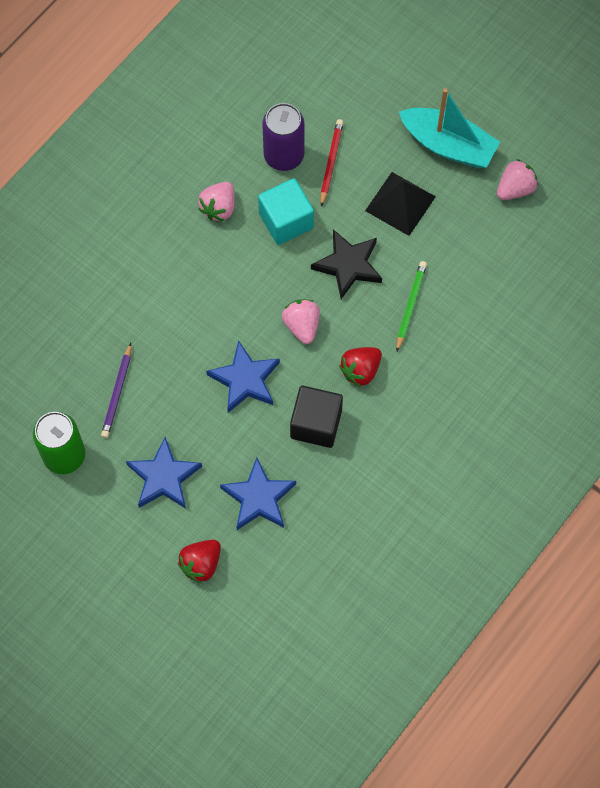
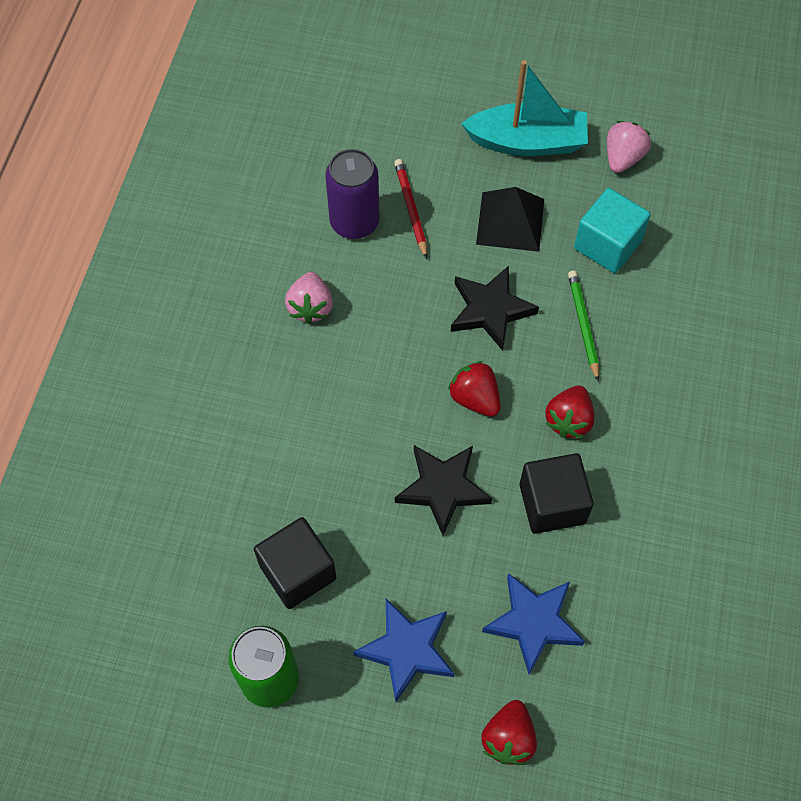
camera: 25 degrees left, 5 degrees down
(117, 393) = (297, 572): purple pencil -> black cube
(245, 380) = (442, 488): blue star -> black star
(286, 221) = (394, 290): turquoise cube -> turquoise cube (607, 245)
(302, 326) = (475, 398): pink strawberry -> red strawberry

